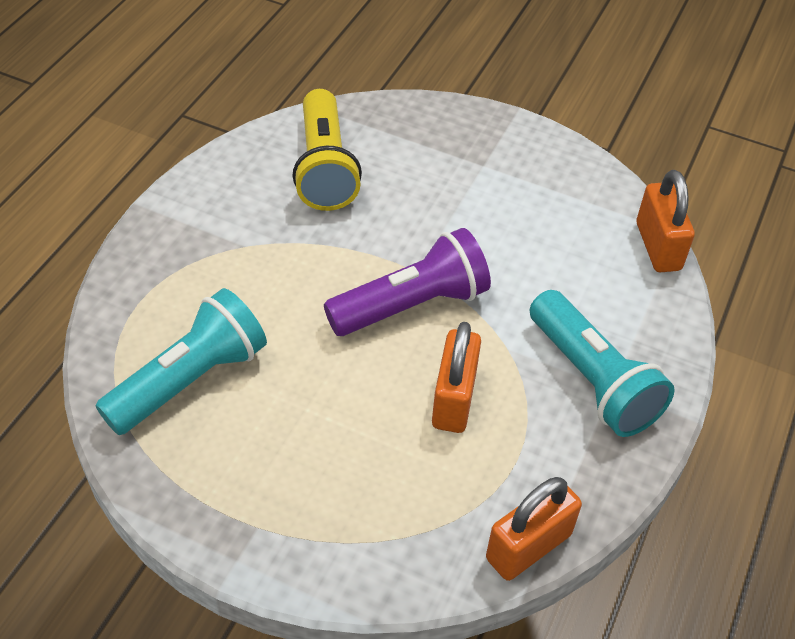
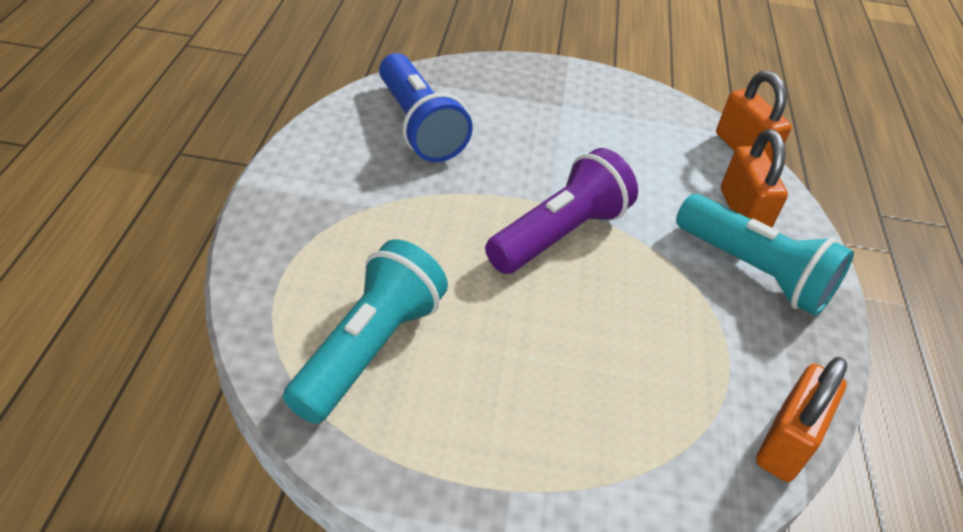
camera: 20 degrees left, 5 degrees down
(324, 168) = (418, 126): yellow flashlight -> blue flashlight
(454, 399) = (642, 314): orange padlock -> orange padlock (742, 212)

